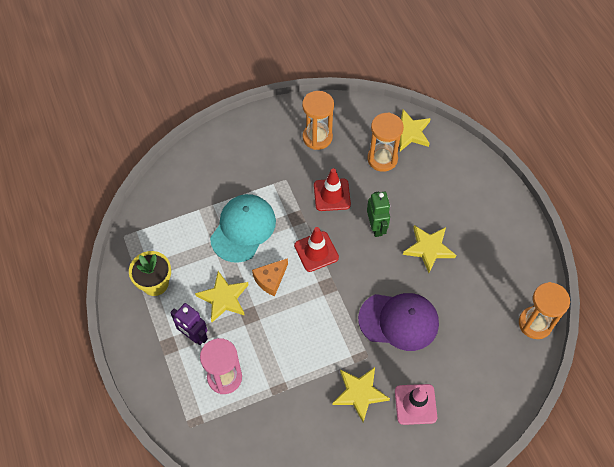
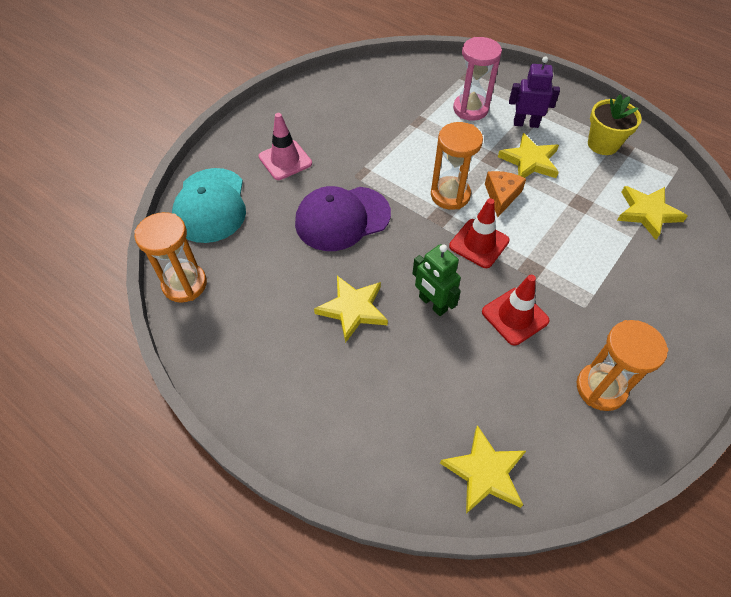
camera: 150 degrees right, 5 degrees down
(243, 229) = (575, 228): turquoise cap -> turquoise cap (210, 205)
(359, 393) = (343, 146): yellow star -> yellow star (647, 213)
(382, 159) = (490, 403): orange hourglass -> orange hourglass (450, 195)

